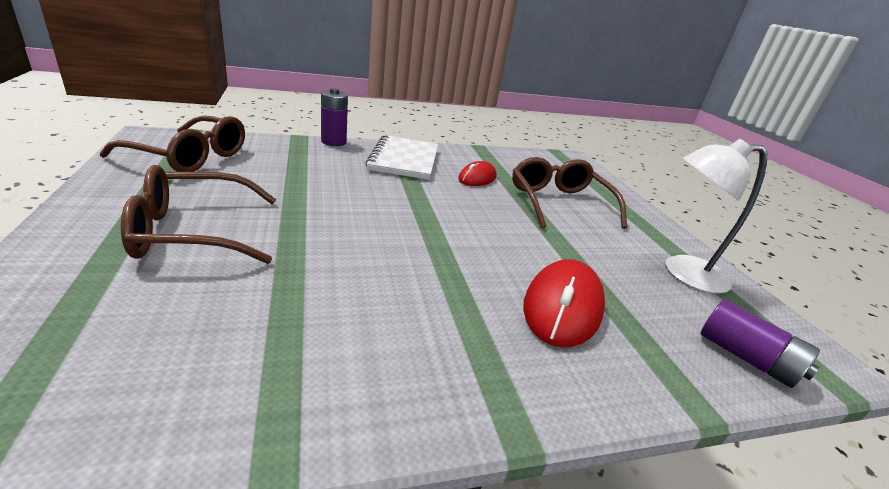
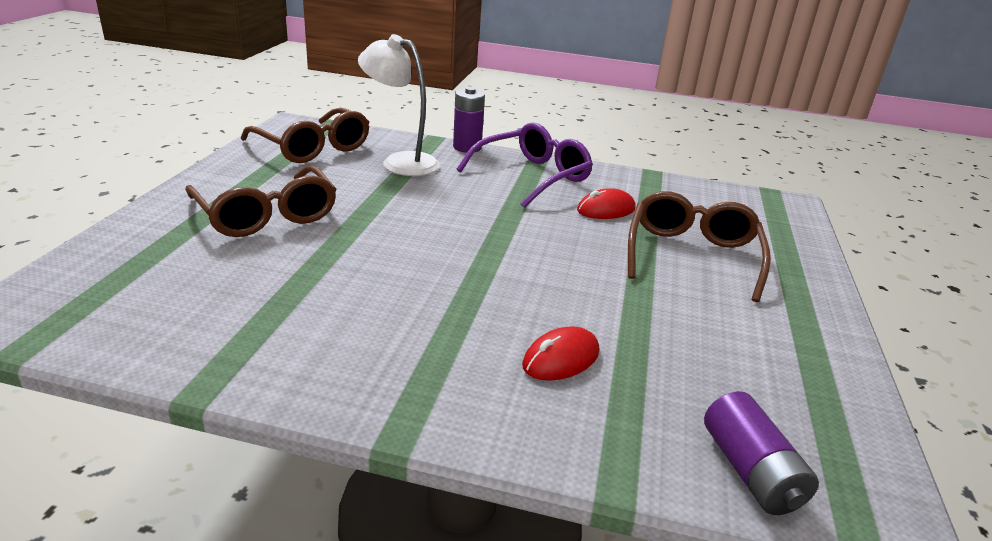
camera: 30 degrees right, 0 degrees up
(193, 232) = (267, 215): brown glasses -> brown glasses turned 135 degrees counterclockwise
(404, 159) = (532, 176): white notebook -> purple glasses
(562, 307) = (561, 359): red mouse -> red mouse, size x0.62
(683, 273) = (783, 369): white lamp -> white lamp (400, 162)

